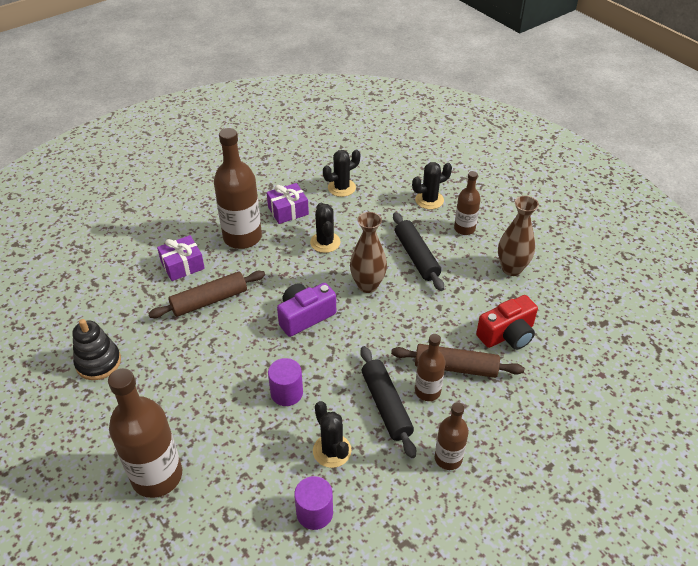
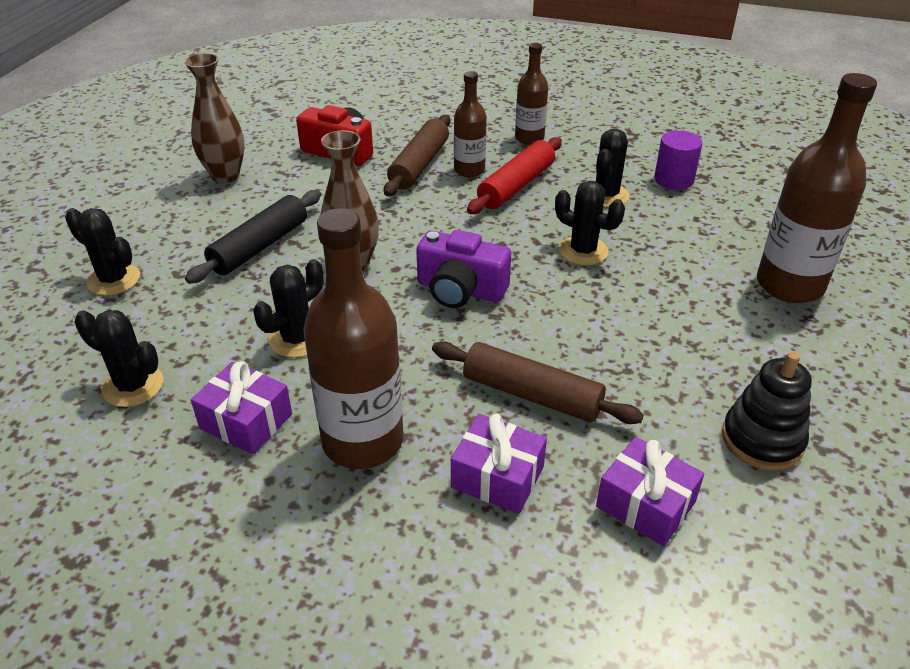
camera: 125 degrees left, 5 degrees down
(121, 299) = (645, 504): none -> purple gift
(286, 393) = (583, 251): purple cylinder -> black cactus
(386, 405) = (516, 186): black rolling pin -> red rolling pin
(455, 367) = (419, 165): brown rolling pin -> brown rolling pin turned 45 degrees clockwise
(464, 229) = (167, 229): brown bottle -> none

